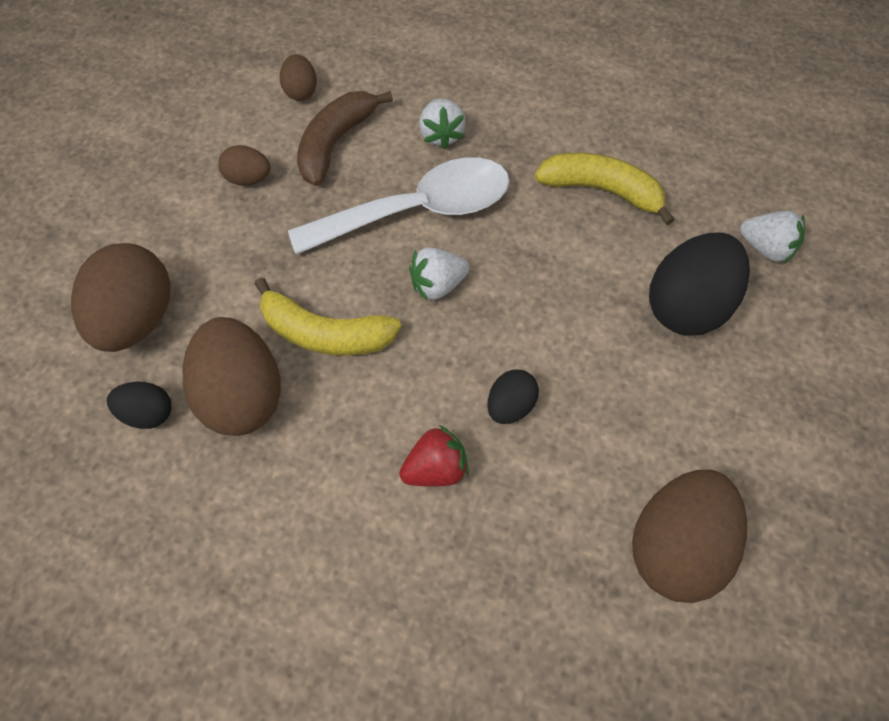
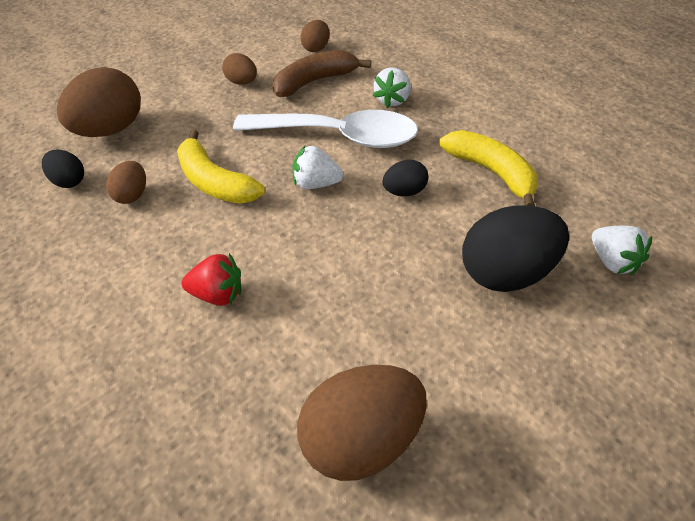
camera: 30 degrees right, 15 degrees down
(243, 395) = (132, 195): brown egg -> brown egg, size x0.51
(510, 405) = (306, 279): black egg -> black egg (404, 192)

